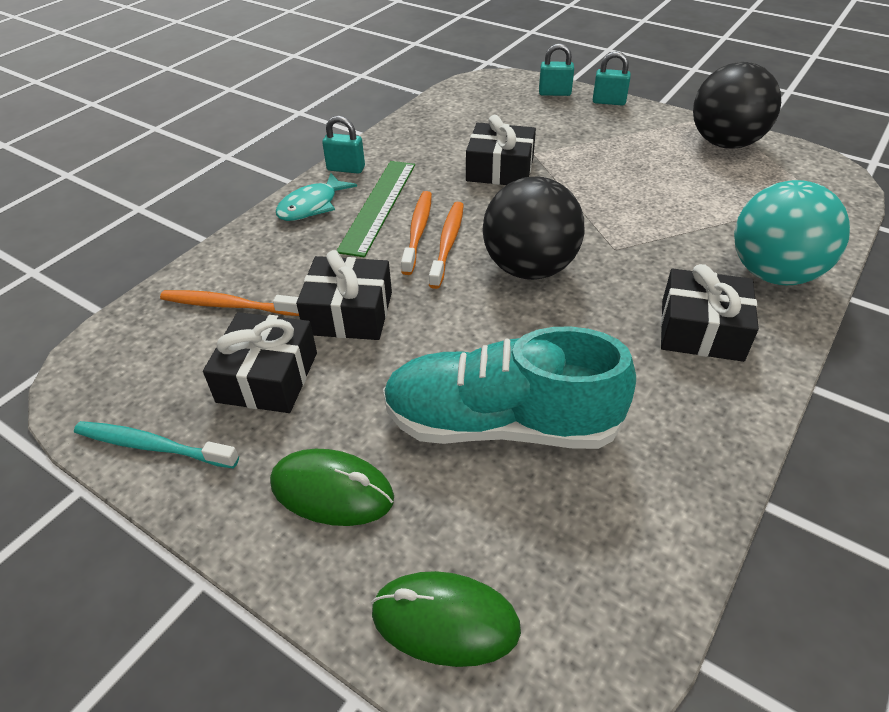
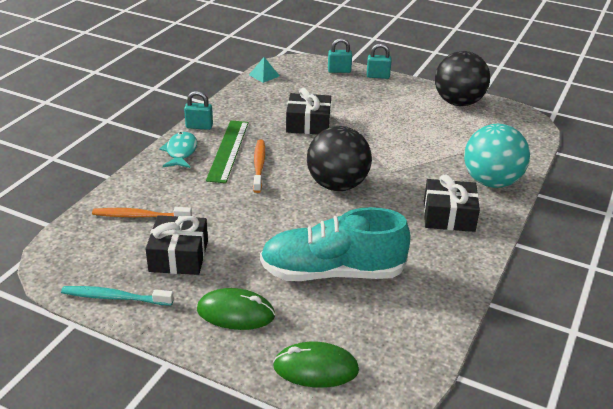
camera: 10 degrees left, 10 degrees down
(312, 206) = (181, 152): turquoise fish -> turquoise fish turned 150 degrees clockwise
(349, 313) = (223, 217): black gift -> none
(447, 244) = (280, 172): orange toothbrush -> none
(449, 97) = (264, 75): none -> turquoise pyramid

